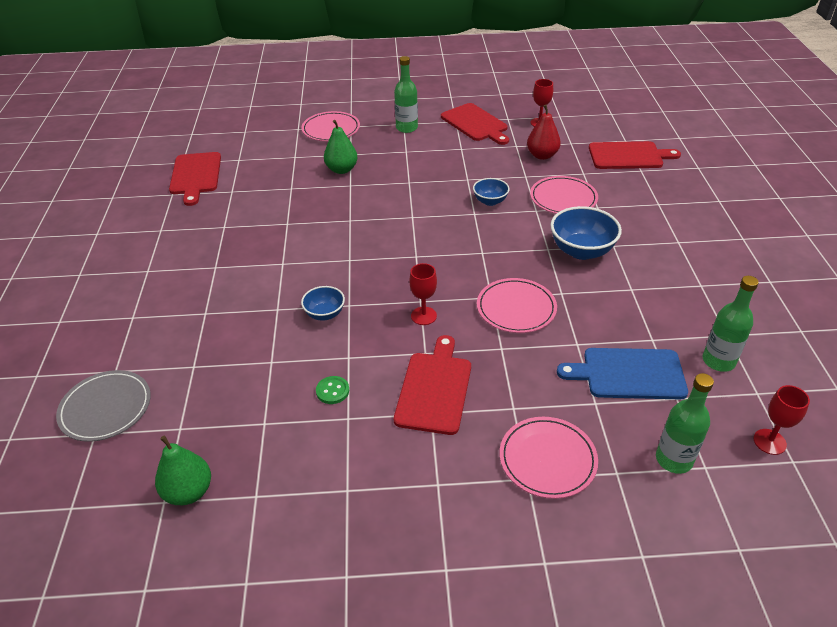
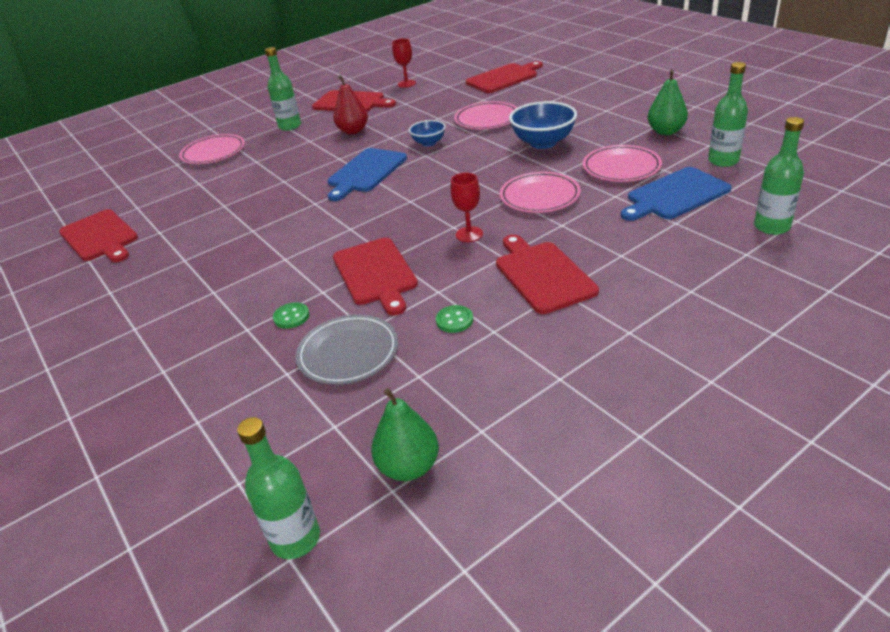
camera: 30 degrees left, 5 degrees down
(86, 496) = (295, 538): none -> green bottle
(106, 408) = (225, 456): grey plate -> grey plate (348, 353)
(239, 319) = (291, 317): none -> green button
(325, 314) = (375, 273): blue bowl -> red cutting board
(341, 169) = (261, 174): green pear -> green pear (665, 131)
(413, 208) = (366, 172): none -> blue cutting board
(542, 155) = (435, 101): red pear -> red pear (353, 131)
(547, 459) = (689, 272): pink plate -> pink plate (621, 167)
(769, 442) = (814, 187): red goblet -> none

